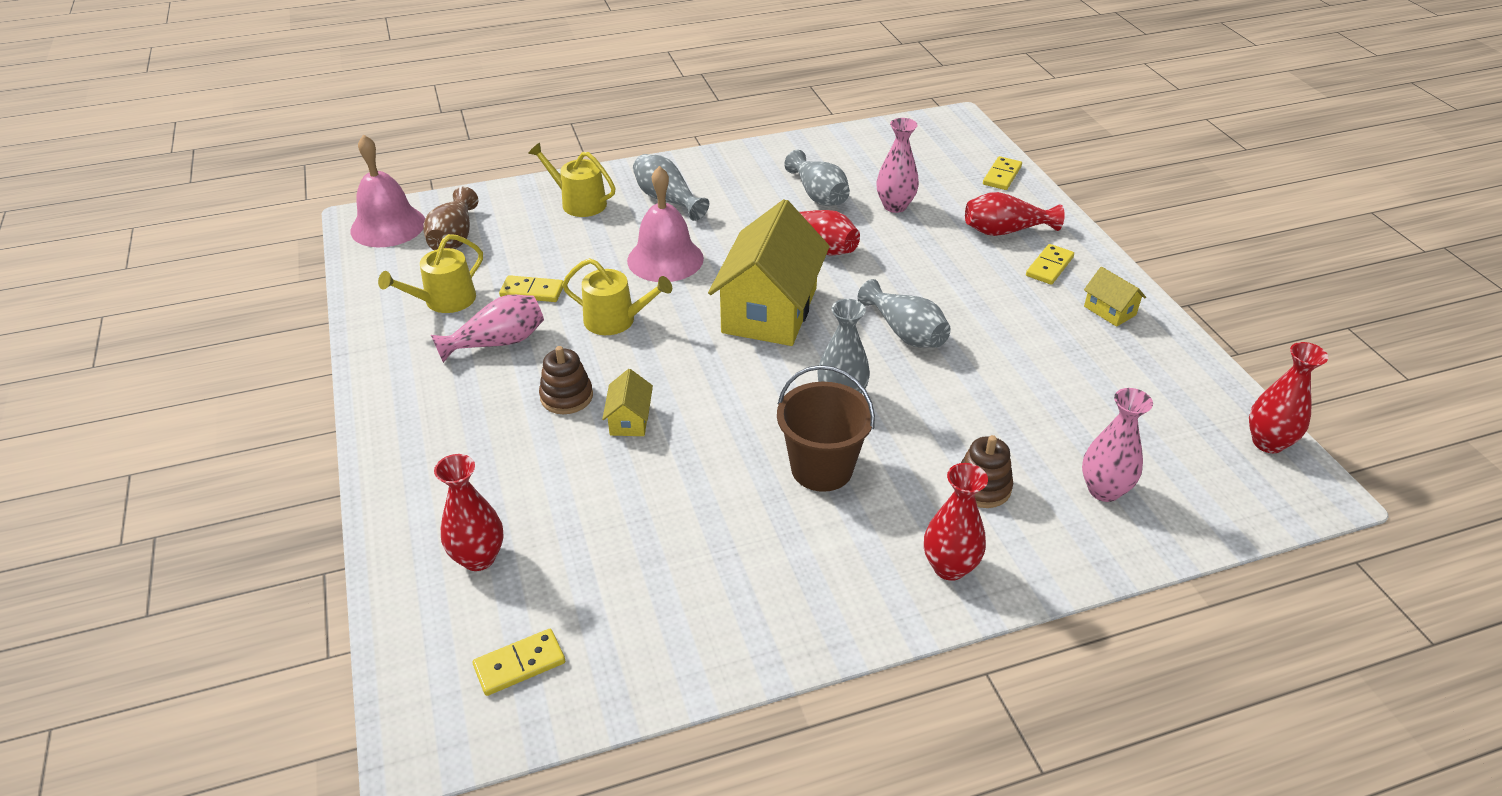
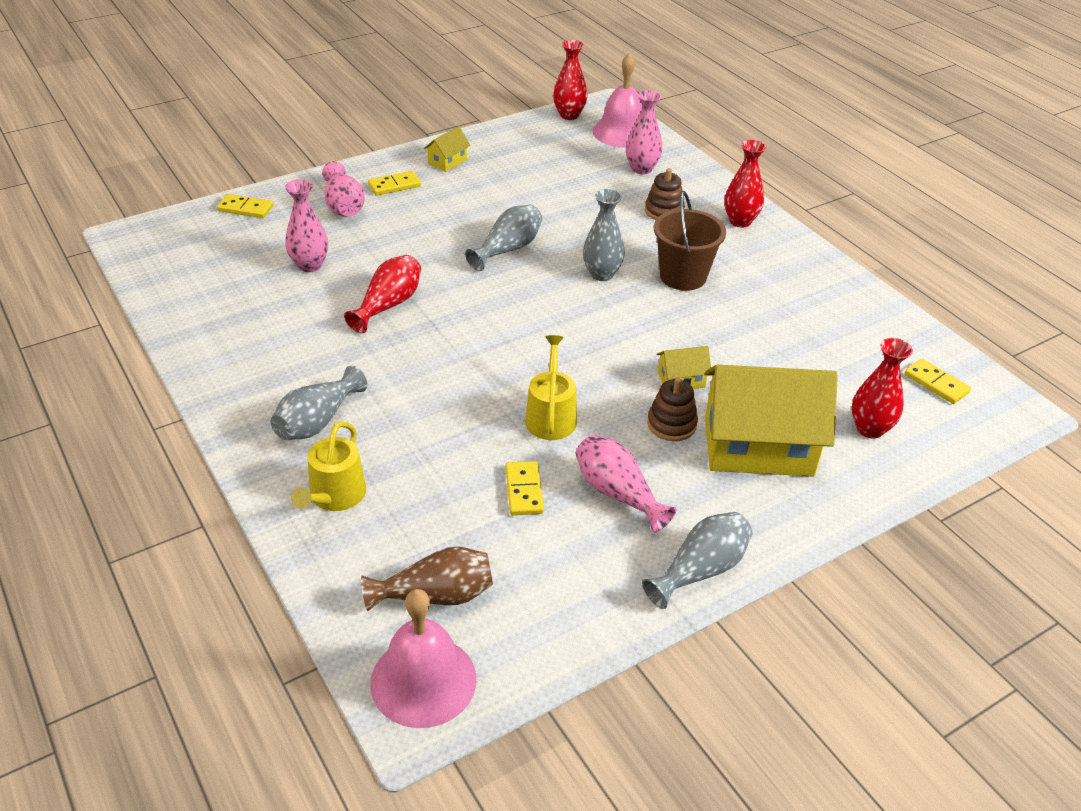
camera: 105 degrees left, 0 degrees up
(444, 301) = (565, 561): yellow watering can -> none
(665, 259) = (437, 402): pink bell -> pink bell (622, 132)
(769, 310) = (502, 322): yellow house -> yellow house (758, 446)
(818, 195) = (294, 313): grey vase -> grey vase (700, 570)
(1005, 231) = (343, 206): red vase -> pink vase
(1049, 267) = (394, 185): yellow domino -> yellow domino turned 45 degrees counterclockwise

